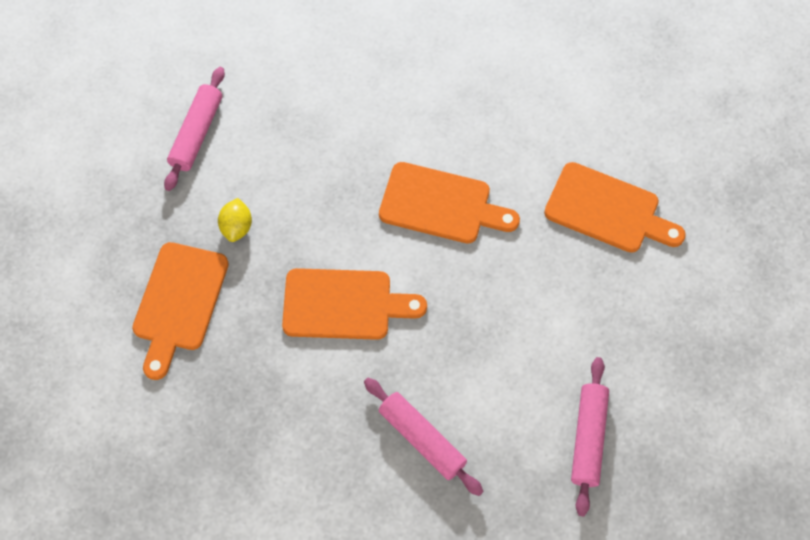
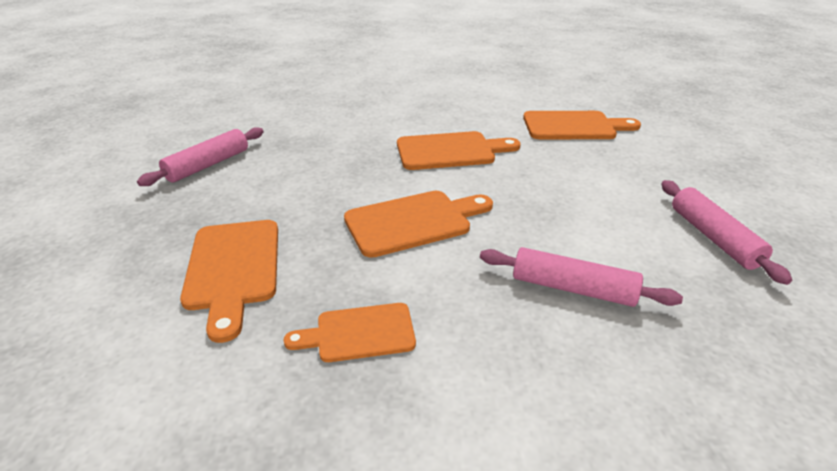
camera: 25 degrees left, 30 degrees down
(196, 133) = (208, 165): pink rolling pin -> pink rolling pin turned 45 degrees clockwise
(237, 227) = (274, 204): yellow lemon -> none
(243, 412) = (359, 333): none -> orange cutting board

